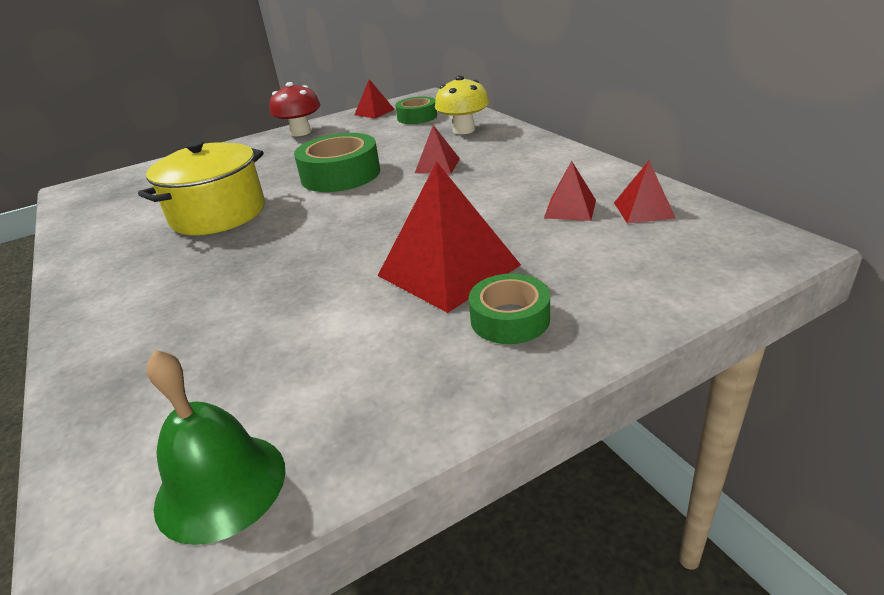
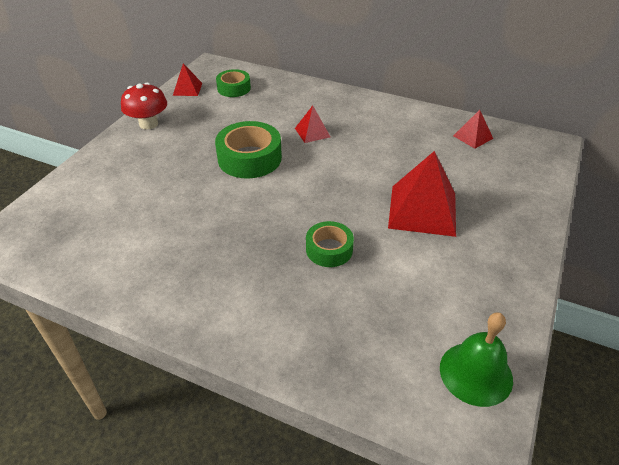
camera: 40 degrees left, 10 degrees up
(218, 214) = (200, 221): yellow pot -> none
(463, 130) = (289, 95): yellow mushroom -> none
(510, 319) = (489, 228): green tape -> green tape (329, 249)
(570, 209) = (435, 146): red pyramid -> none

